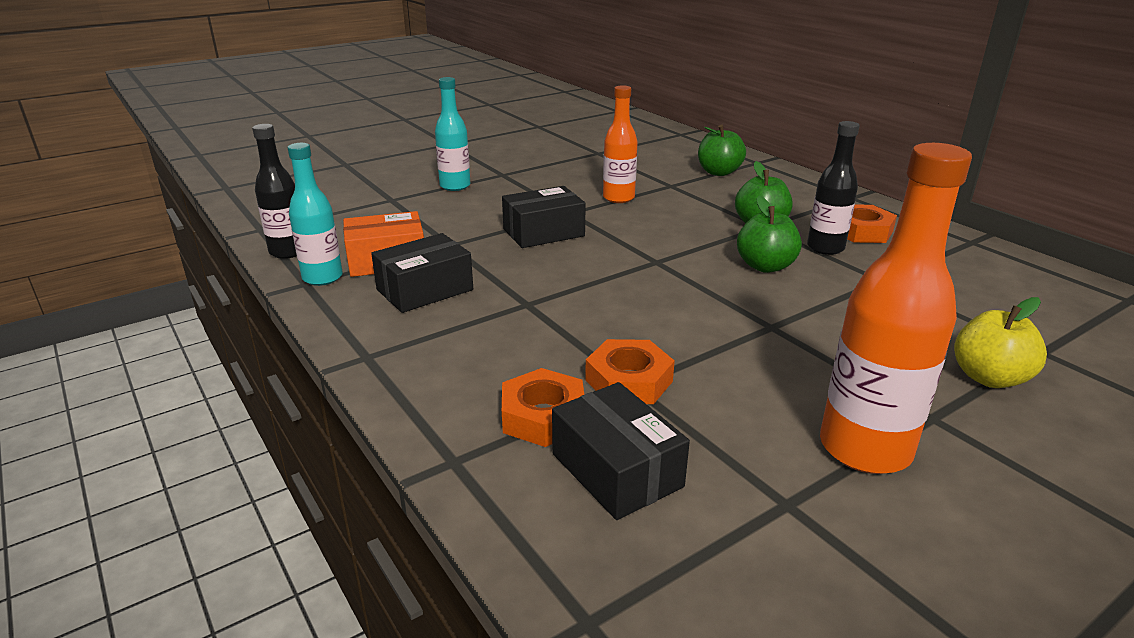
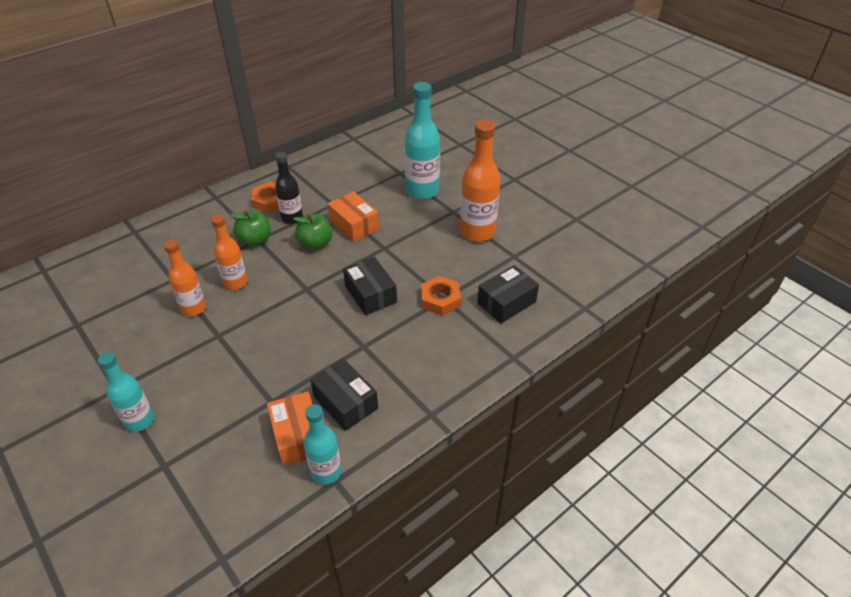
camera: 95 degrees left, 15 degrees up
(288, 251) = (276, 515): black bottle -> none
(543, 232) = (255, 347): black box -> black box (370, 294)
(543, 416) = (474, 329): orange nut -> none
(667, 217) = (235, 283): none -> orange bottle
(719, 172) = (151, 253): green apple -> none
(829, 298) = (354, 225): none -> orange box
(989, 378) = (422, 191): yellow apple -> turquoise bottle

